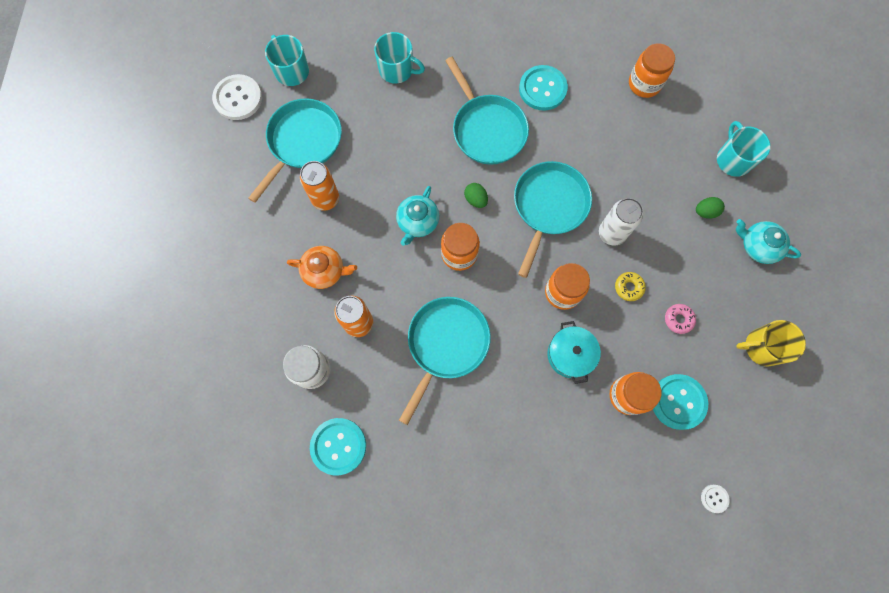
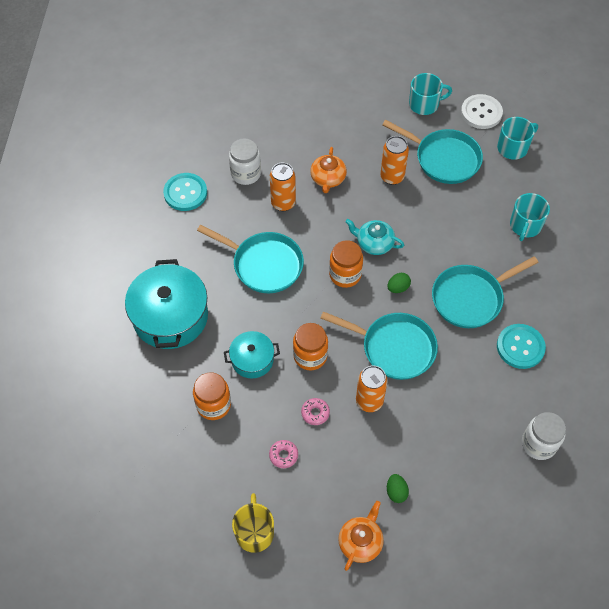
camera: 90 degrees right, 15 degrees down
(518, 453) = (170, 316): none -> turquoise pot
(611, 233) = (369, 401): white can -> orange can
(628, 287) = (315, 413): yellow donut -> pink donut
(644, 84) = (538, 444): orange jar -> white jar
(678, 402) = (205, 448): turquoise button -> none
(714, 498) = (118, 471): white button -> none
(733, 159) = (458, 527): turquoise mug -> turquoise mug (424, 104)
(758, 246) = (360, 542): turquoise teapot -> orange teapot

